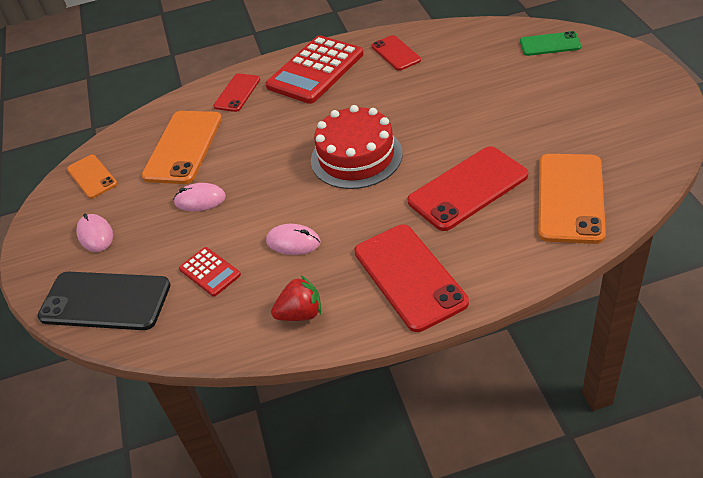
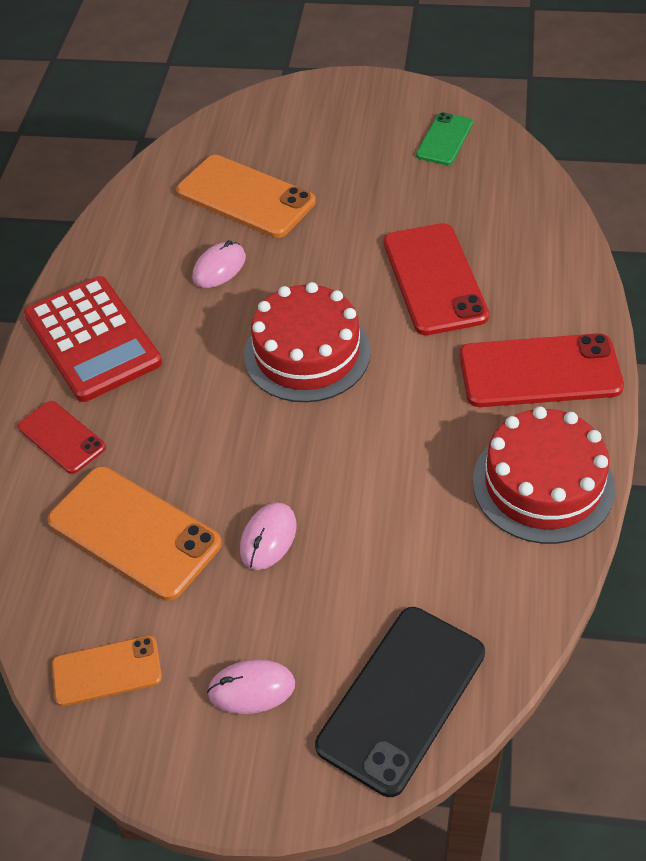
camera: 70 degrees left, 5 degrees up
(210, 272) = (419, 559): red calculator -> none
(293, 242) = (419, 458): pink mouse -> pink mouse (219, 268)
(300, 313) = (543, 484): red strawberry -> red cake
(396, 53) = (133, 253): red phone -> none
(550, 44) = (244, 130): green phone -> green phone (444, 139)
(570, 198) = (501, 213): orange phone -> orange phone (245, 197)

